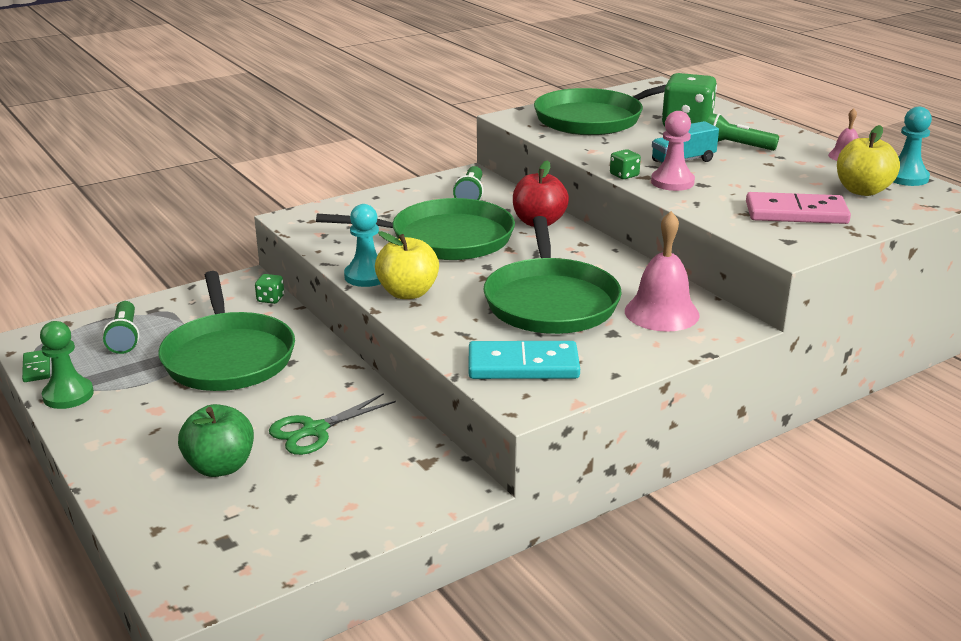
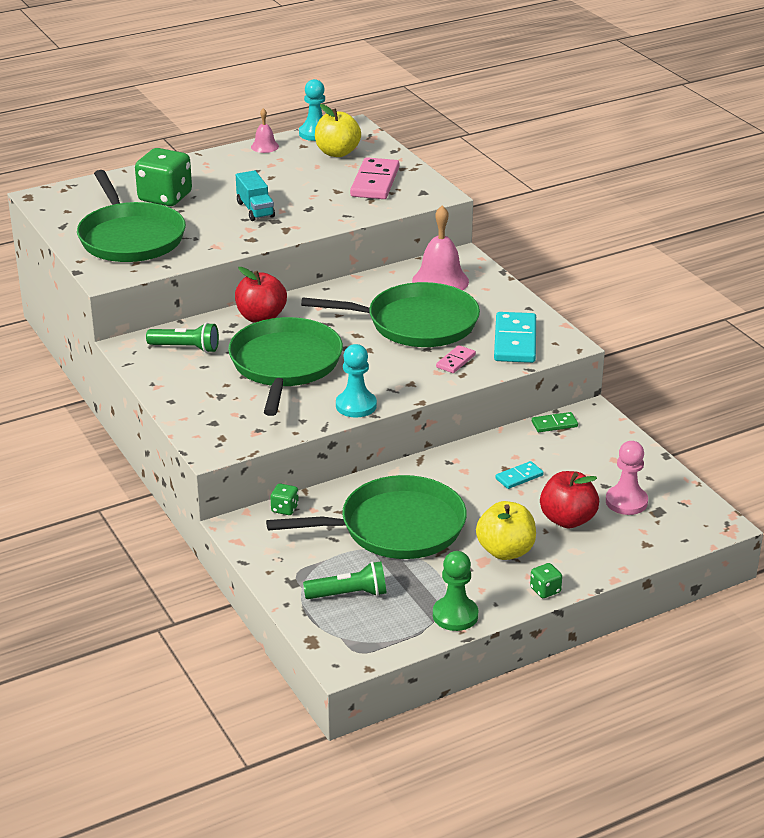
camera: 85 degrees left, 5 degrees up
(36, 368) = (403, 644): green domino -> green domino (554, 424)
(220, 466) = (567, 520): green apple -> red apple
(314, 431) = (519, 477): green scissors -> turquoise domino
(408, 293) = (392, 386): yellow apple -> yellow apple (505, 551)
(466, 327) = (455, 361): none -> pink domino
(624, 175) = (281, 237): green dice -> green dice (545, 590)
(672, 182) = (301, 219): pink pawn -> pink pawn (626, 502)
(736, 146) = (227, 184): green flashlight -> none

